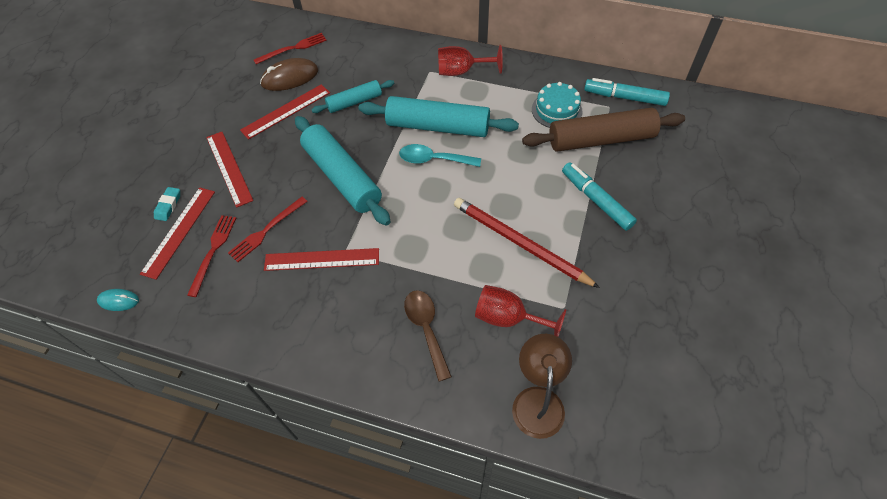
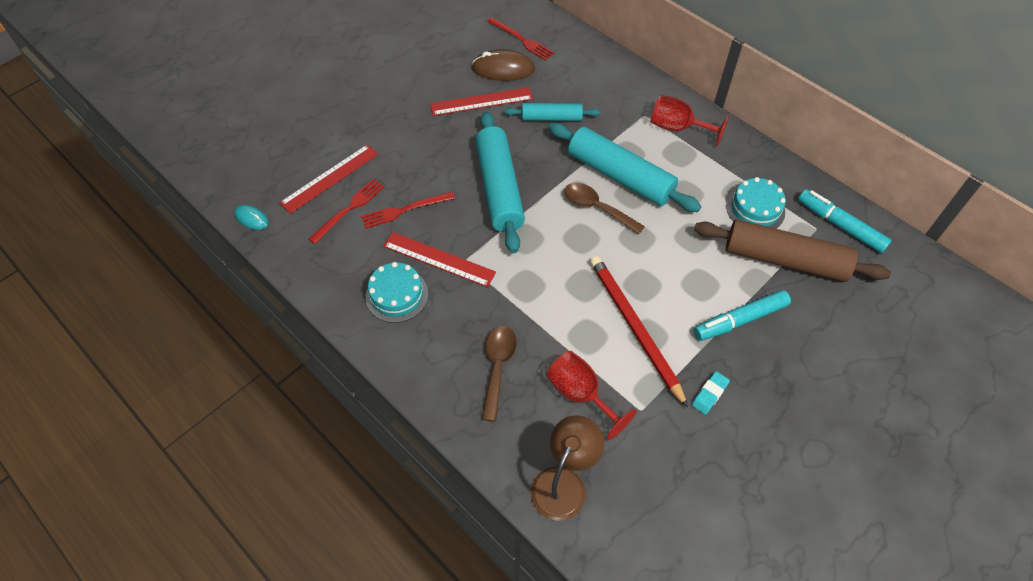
camera: 25 degrees right, 0 degrees up
(168, 206) = (332, 150): turquoise eraser -> turquoise eraser (709, 394)
(229, 168) = (402, 136): red ruler -> none
(293, 48) = (521, 40): red fork -> red fork turned 45 degrees clockwise
(300, 308) = (397, 295): none -> turquoise cake
(433, 159) = (597, 208): turquoise spoon -> brown spoon
(596, 200) = (740, 320): turquoise marker -> turquoise marker turned 105 degrees counterclockwise

